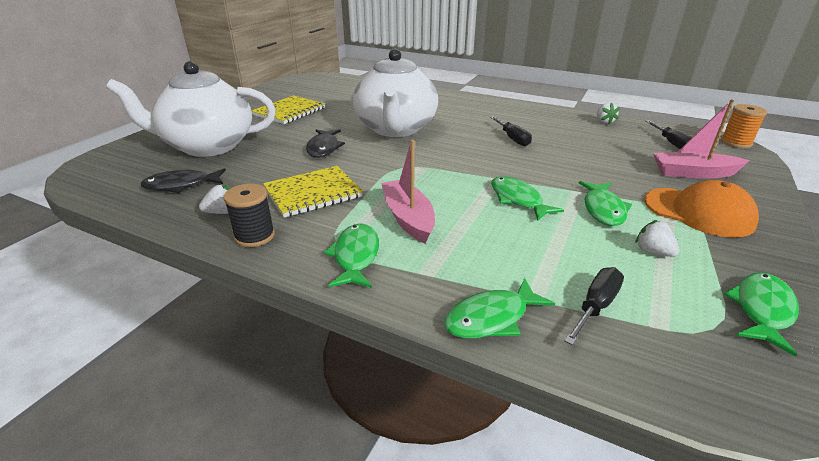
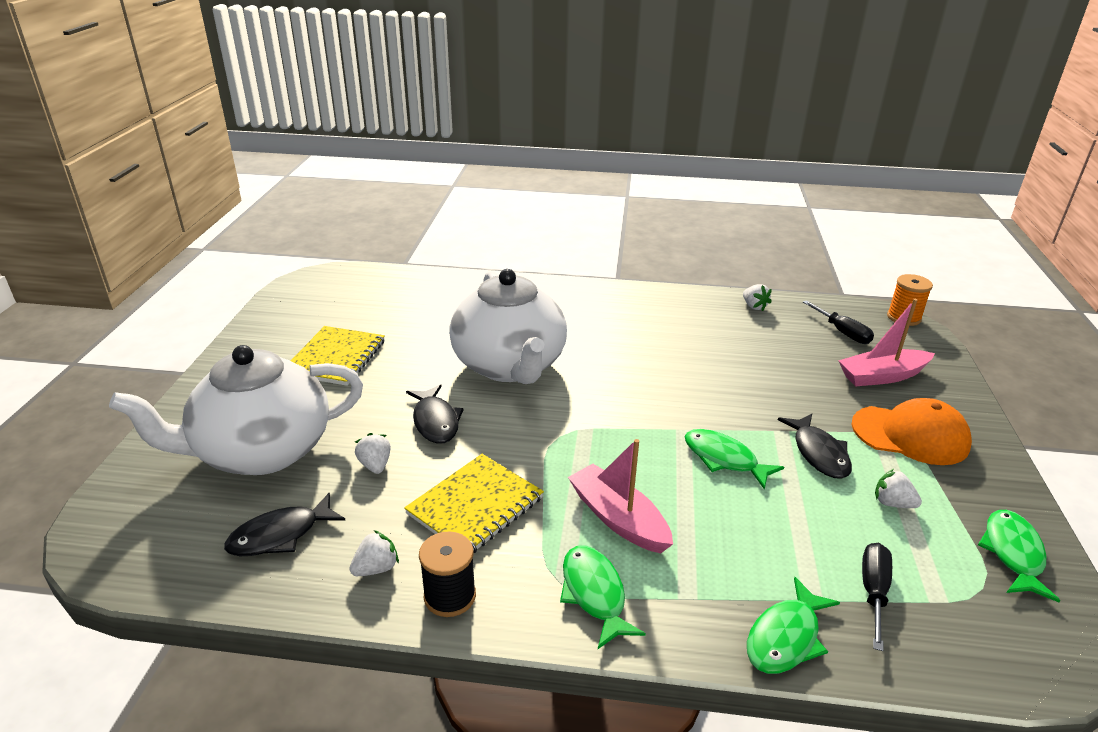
camera: 20 degrees left, 0 degrees up
(267, 163) = (375, 465): none -> white strawberry
(512, 138) = (665, 356): black screwdriver -> none
(603, 209) = (819, 453): green fish -> black fish

